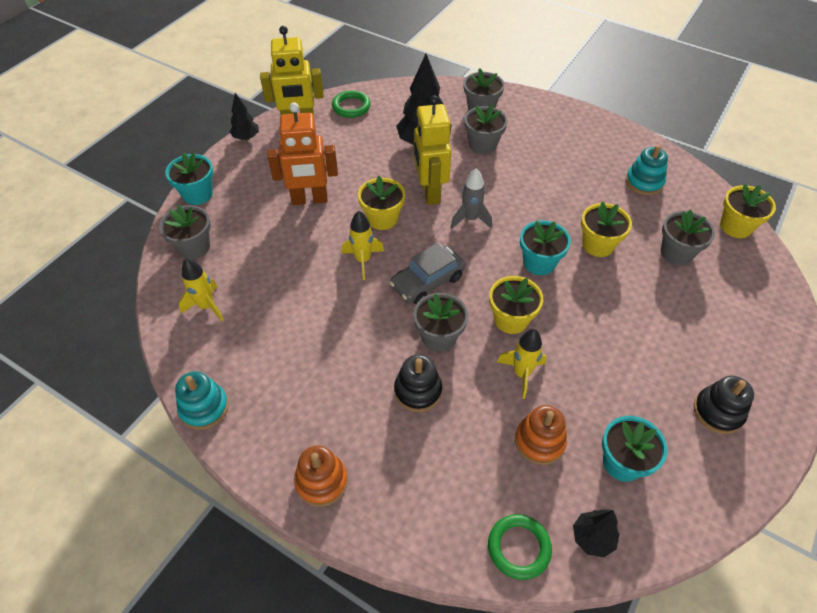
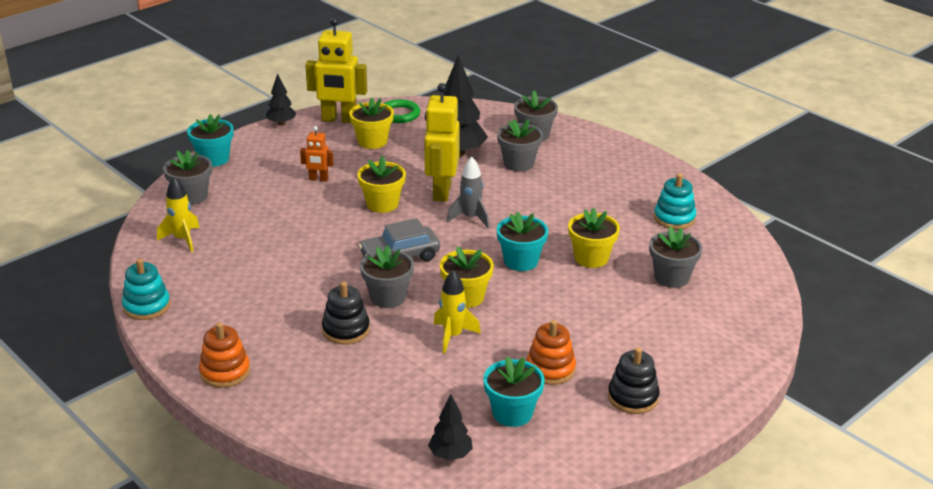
camera: 15 degrees right, 20 degrees down
(309, 200) = (318, 179): orange robot -> orange robot, size x0.51
(363, 260) = (346, 231): yellow rocket -> none
(519, 547) = (378, 447): green ring -> none
(539, 441) = (441, 384): orange stacking toy -> orange stacking toy (550, 369)
(735, 226) = (752, 268): yellow flower pot -> yellow flower pot (372, 141)

